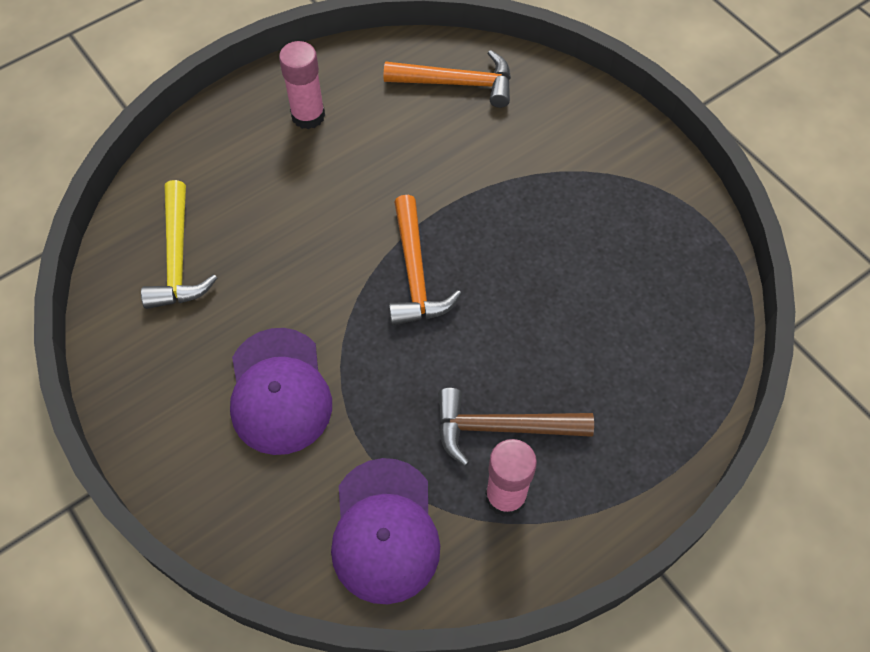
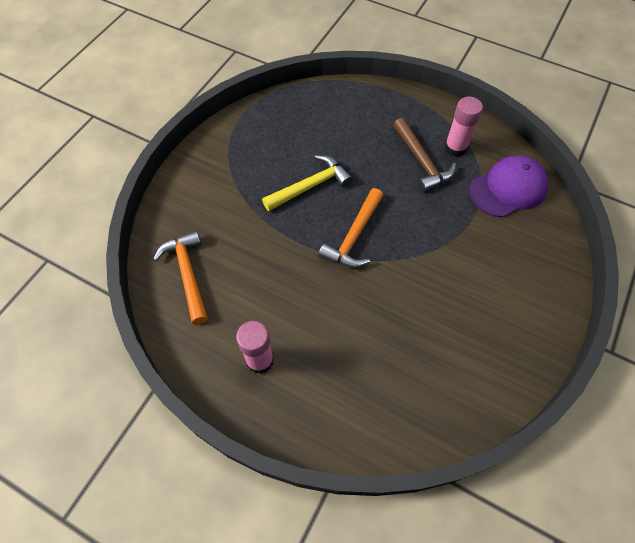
camera: 115 degrees left, 0 degrees up
(177, 258) = (425, 384): yellow hammer -> yellow hammer (310, 186)
(279, 391) = (472, 272): purple cap -> none
(415, 273) = (354, 236): orange hammer -> orange hammer turned 150 degrees clockwise

